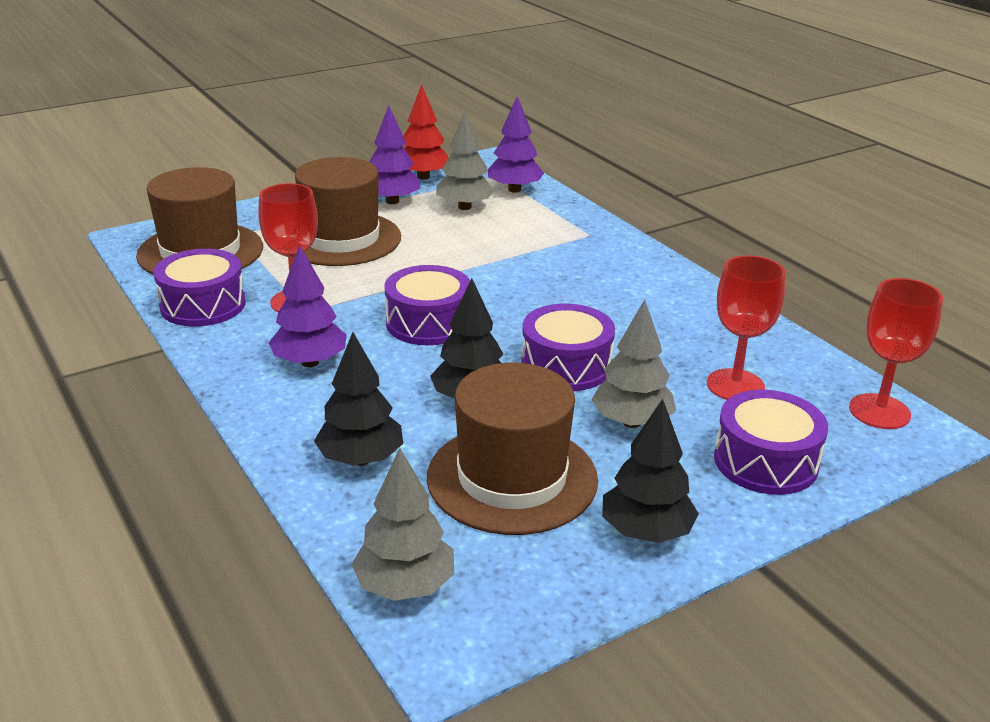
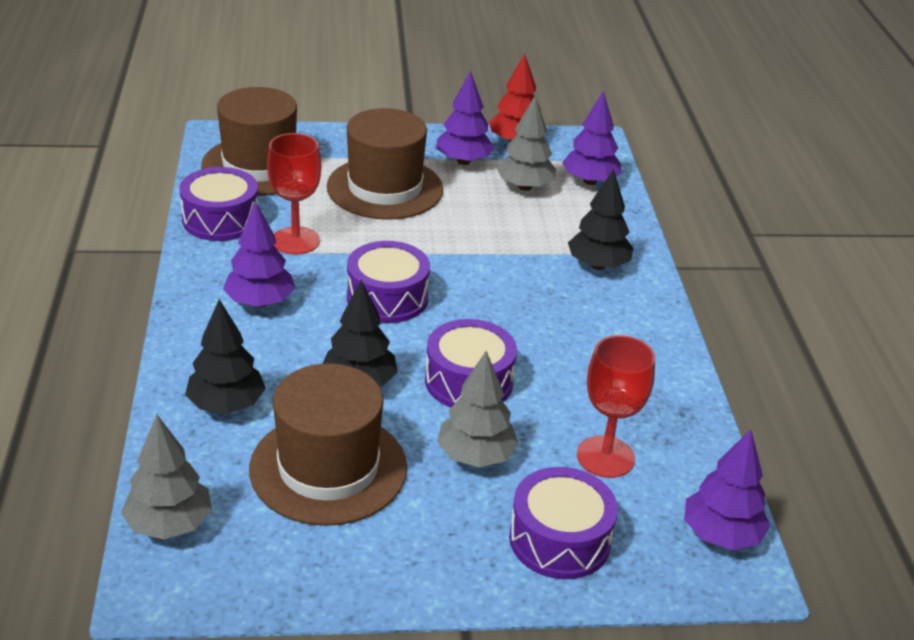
camera: 25 degrees right, 5 degrees up
(646, 532) = (392, 559): black tree -> black tree (597, 265)
(879, 411) = (721, 535): red goblet -> purple tree

